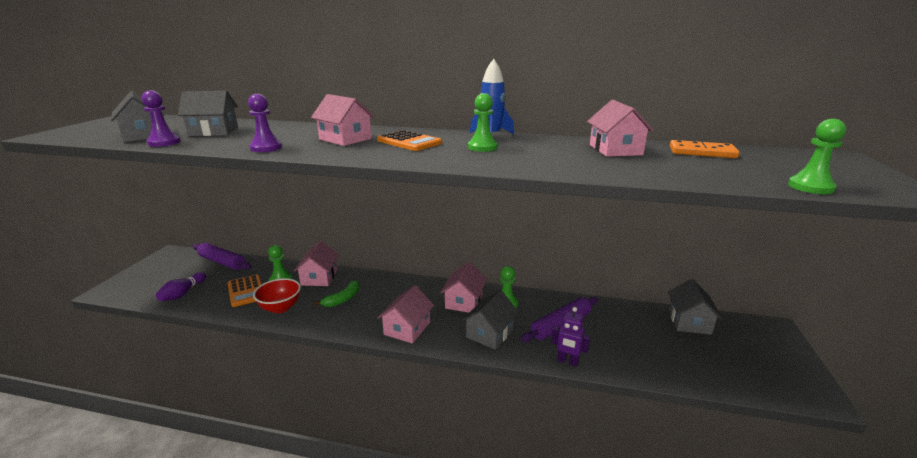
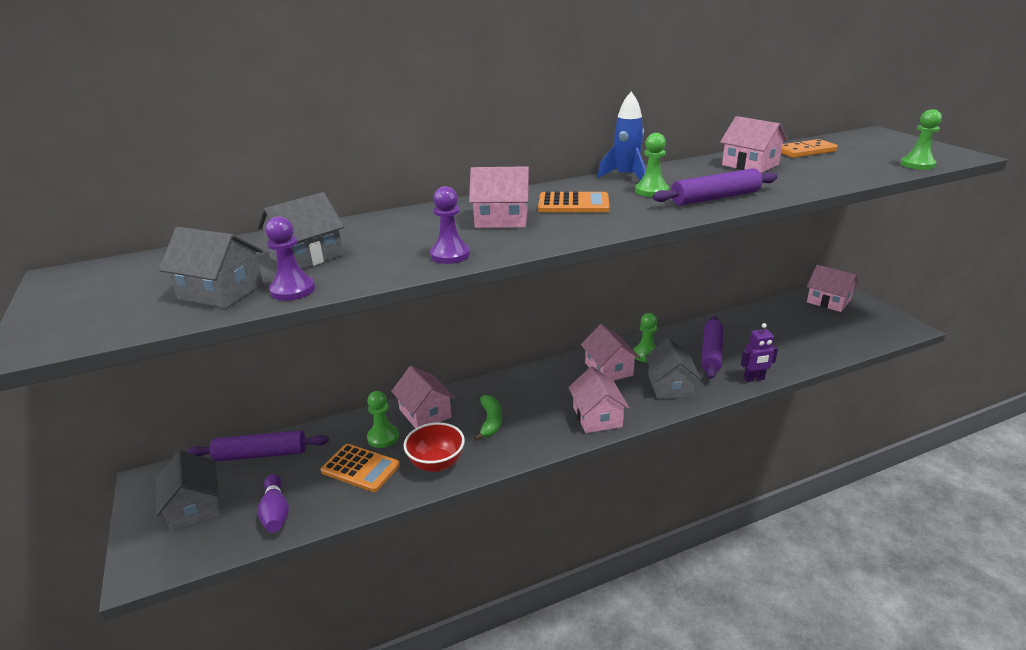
camera: 35 degrees left, 5 degrees up
(516, 162) = (715, 198): none -> purple rolling pin
(689, 321) = (787, 309): grey house -> grey house (195, 507)
(748, 333) = (828, 301): none -> pink house

